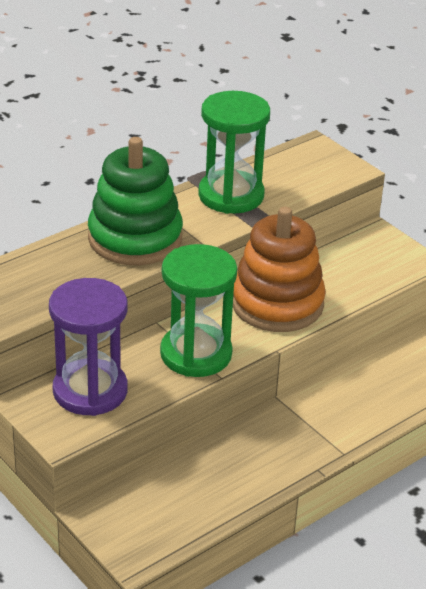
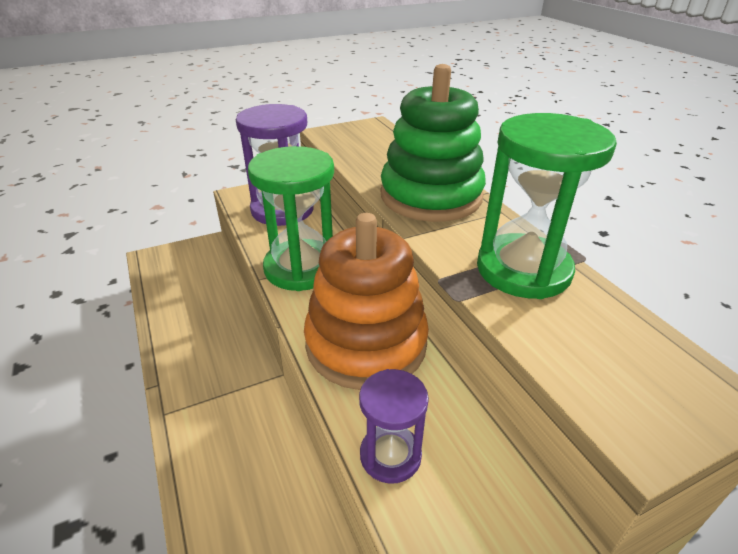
camera: 105 degrees right, 0 degrees up
(363, 283) = (390, 455): none -> purple hourglass

